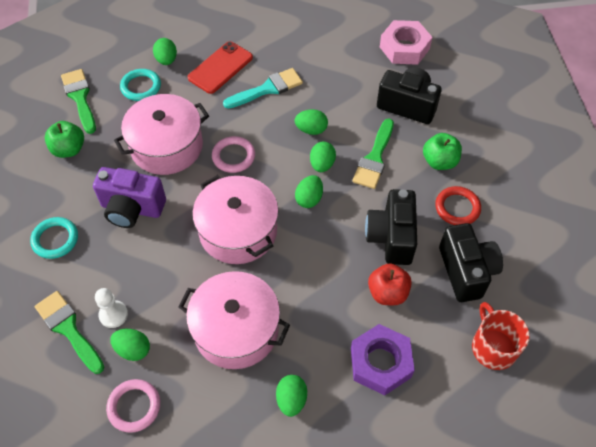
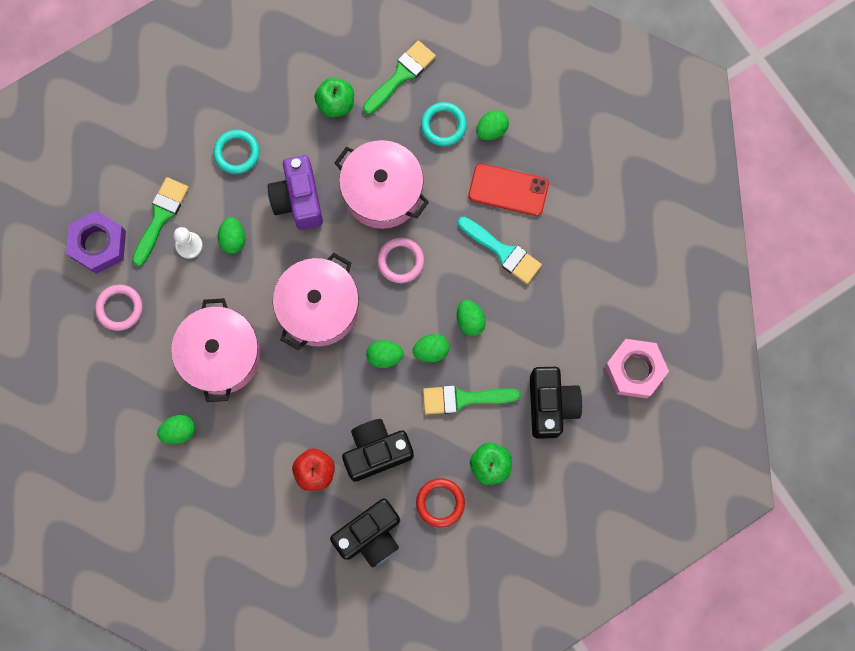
camera: 65 degrees right, 20 degrees up
(133, 349) = (166, 280): green egg -> green egg (233, 239)
(380, 363) = (244, 492): purple nut -> purple nut (98, 244)
(493, 347) = (302, 585): red mug -> none

